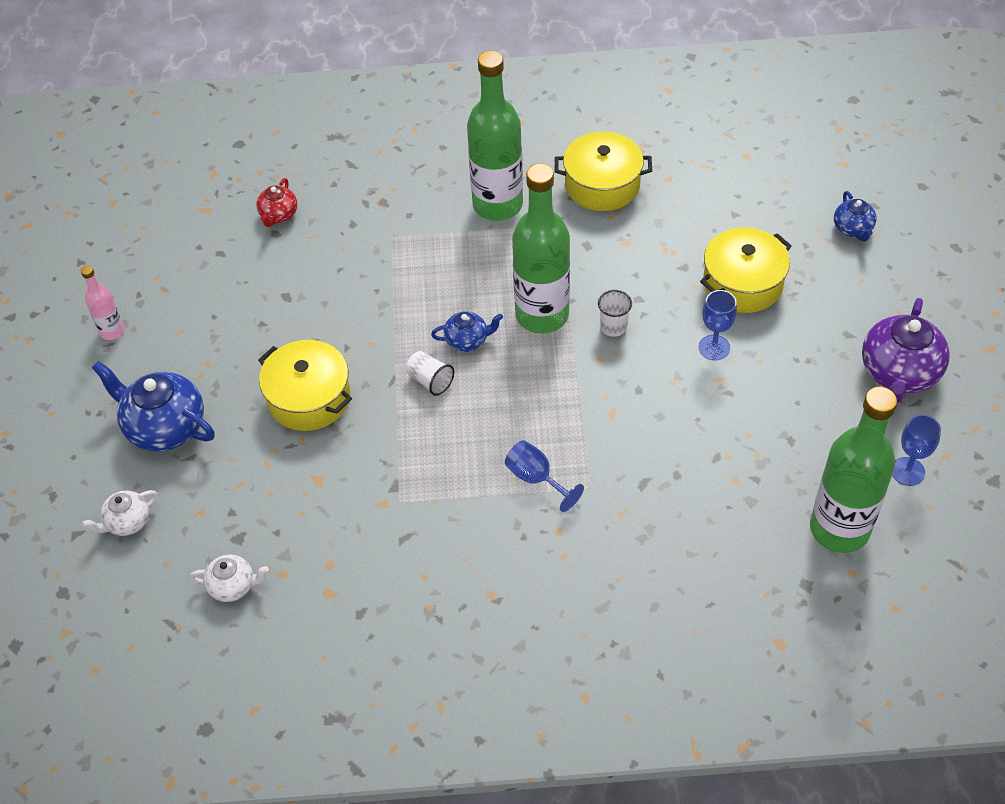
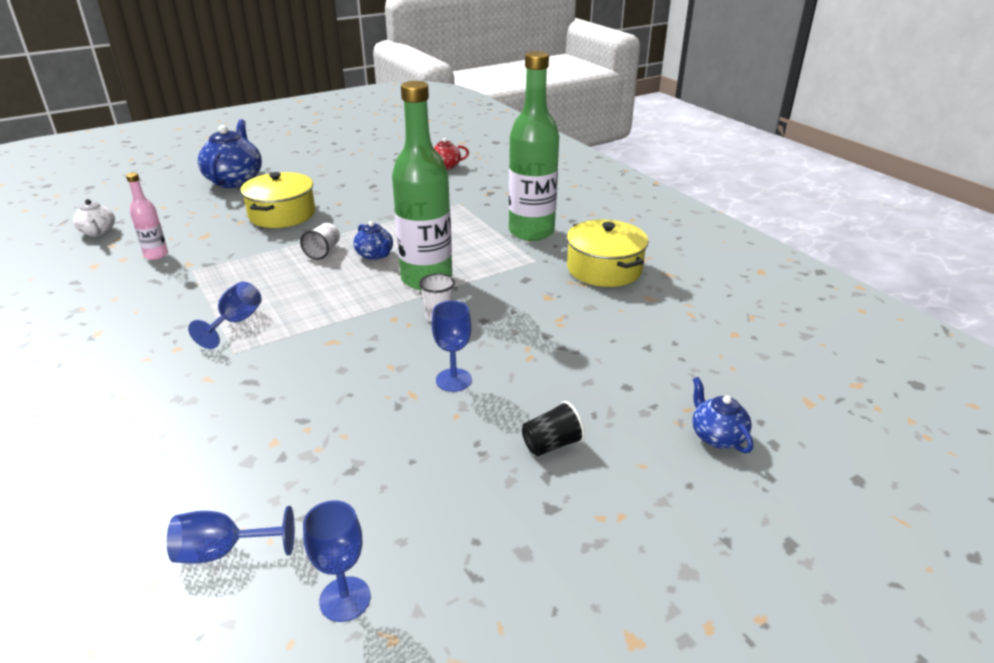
camera: 60 degrees right, 20 degrees down
(112, 331) = (308, 149): pink bottle -> pink bottle (156, 255)
(127, 522) = (150, 189): white teapot -> none
(743, 283) = (557, 376): yellow pot -> none
(818, 318) = (551, 444): none -> black cup
(839, 529) = (223, 551): green bottle -> blue goblet
(852, 229) = (717, 436): blue teapot -> blue teapot turned 105 degrees clockwise
(898, 373) = (514, 542): purple teapot -> none

